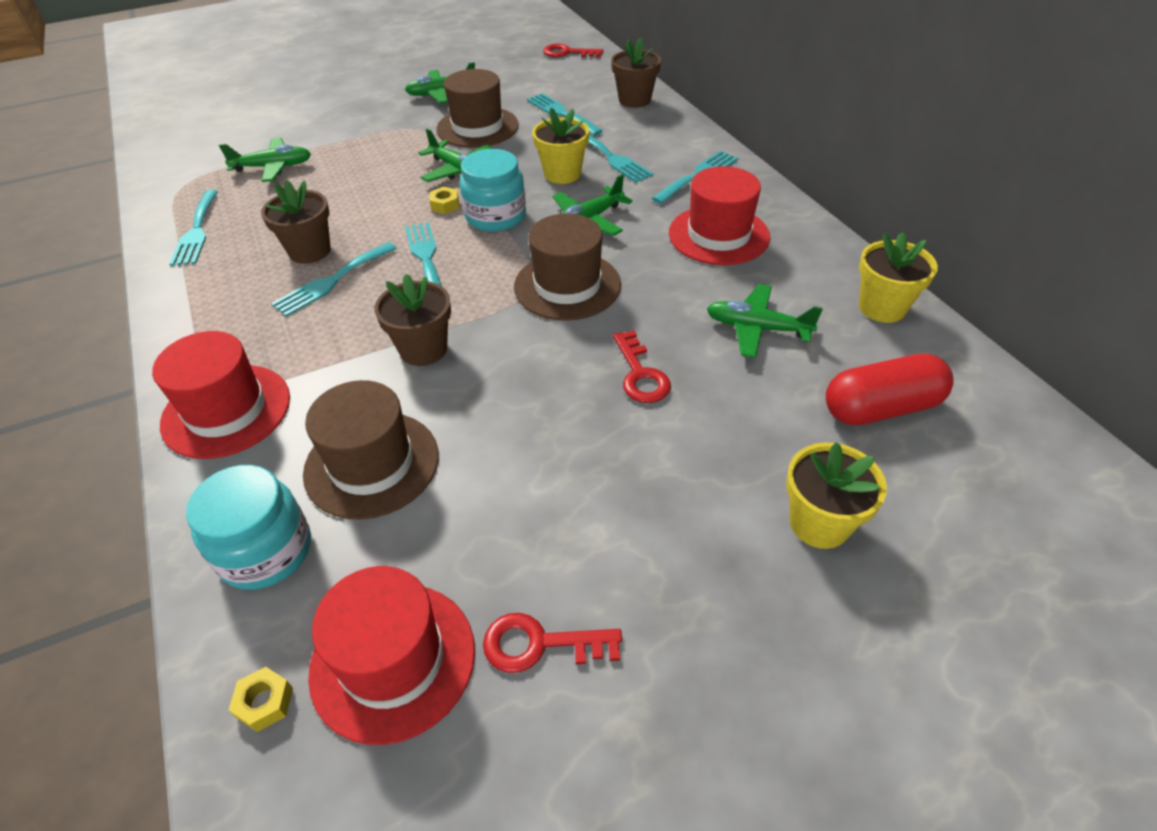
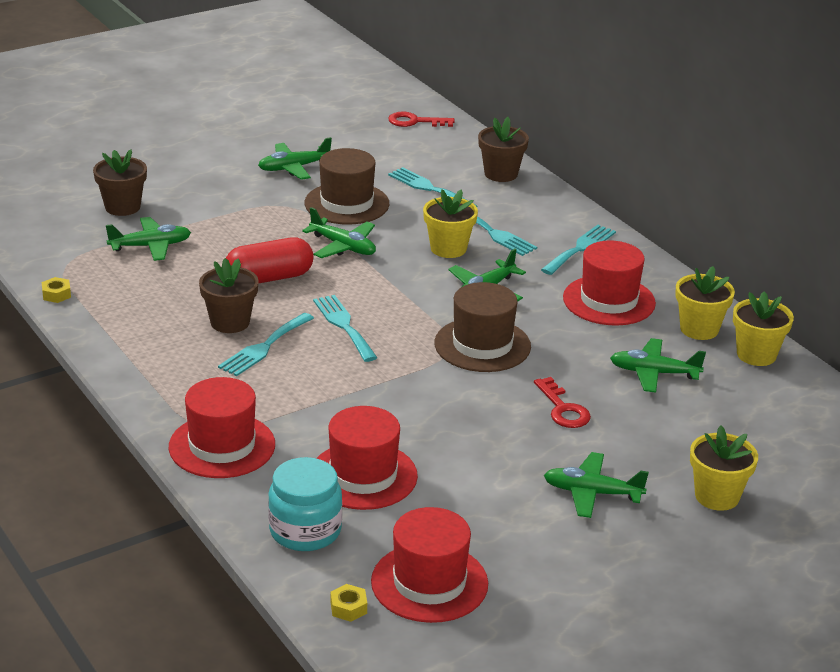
camera: 10 degrees left, 15 degrees down
(196, 231) = (107, 307): turquoise fork -> none
(372, 464) = (363, 476): brown hat -> red hat
(423, 349) = (372, 397): brown flower pot -> brown flower pot (122, 207)
(445, 205) = (343, 279): yellow nut -> yellow nut (56, 294)
(495, 216) = (396, 288): turquoise jar -> none
(540, 644) = (530, 569): red key -> none
(652, 508) = (592, 493): none -> green plane
(816, 272) = (699, 329): none -> yellow flower pot
(881, 408) = (758, 425): red capsule -> red capsule (269, 278)

